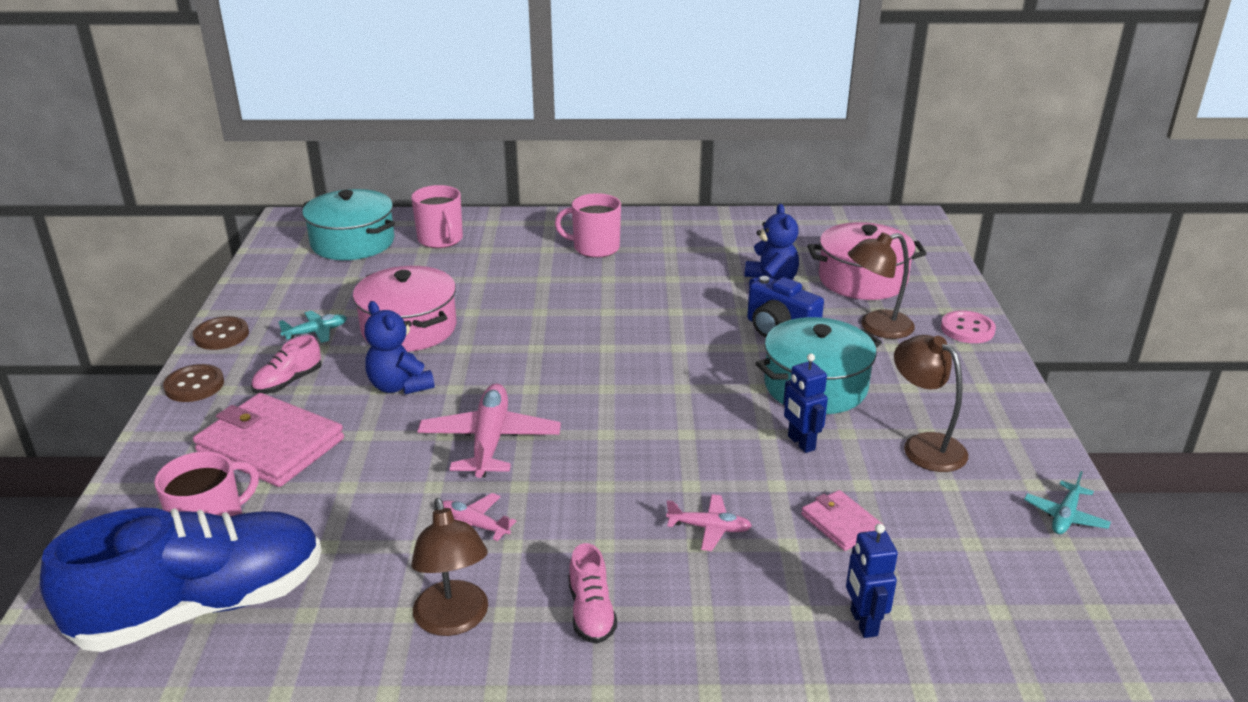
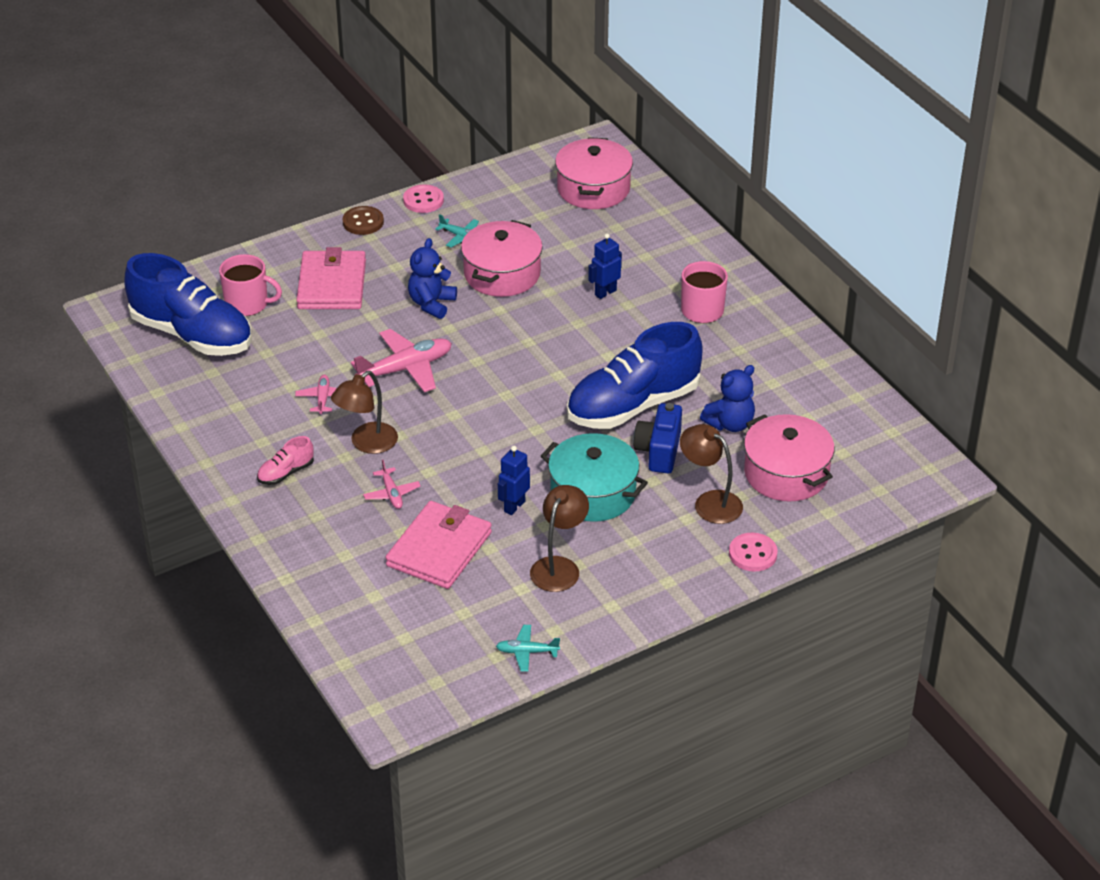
camera: 60 degrees right, 10 degrees up
(221, 335) = (423, 200): brown button -> pink button
(288, 382) = (397, 256): pink shoe -> none
(352, 242) = (593, 189): turquoise pot -> pink pot
(441, 239) = (639, 227): pink mug -> none
(454, 621) = (244, 426): brown lamp -> brown lamp (367, 444)
(697, 322) = (633, 405): none -> blue shoe
(841, 523) = (439, 549): pink wallet -> pink wallet, size x1.95
(863, 623) = (352, 582): blue robot -> blue robot (605, 292)

